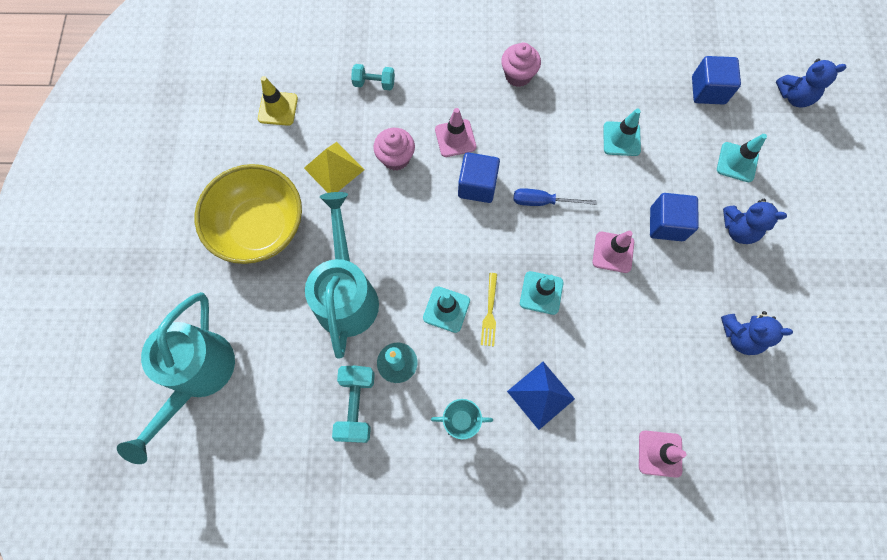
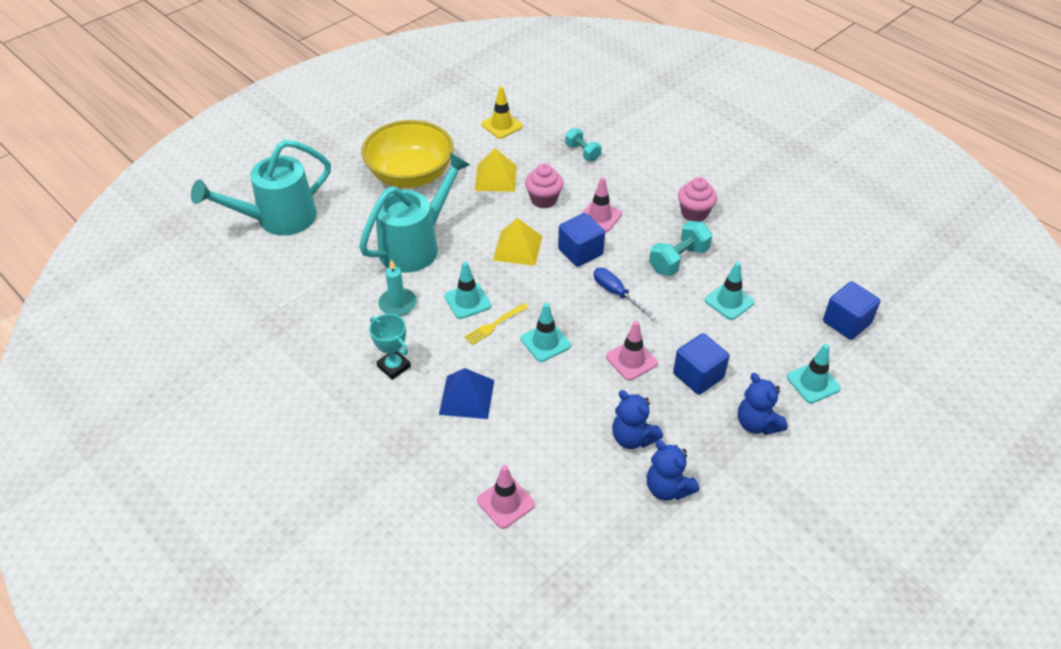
camera: 45 degrees right, 25 degrees down
(356, 405) = (343, 305): turquoise dumbbell -> turquoise dumbbell (678, 260)
(427, 224) = (517, 248): none -> yellow pyramid
(794, 96) = (926, 379): blue teddy bear -> blue teddy bear (633, 438)

